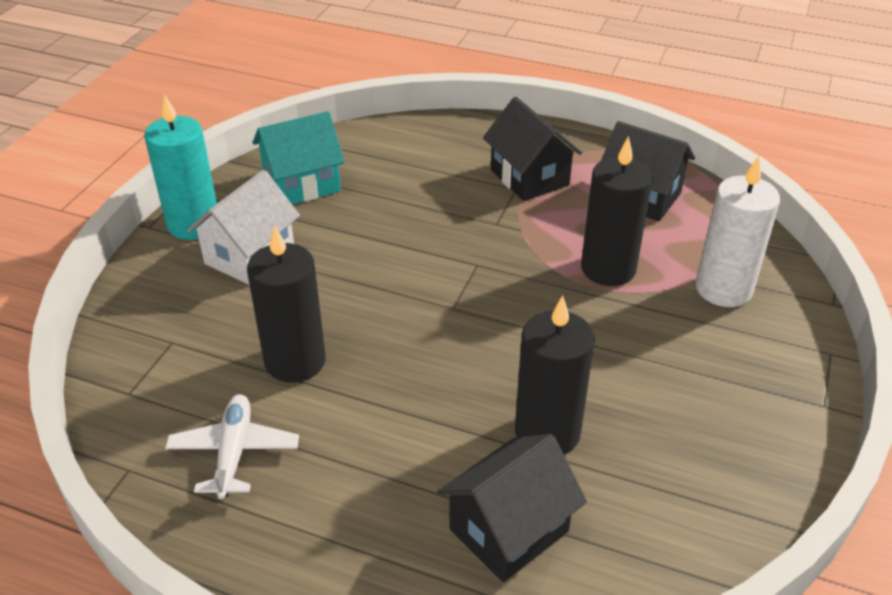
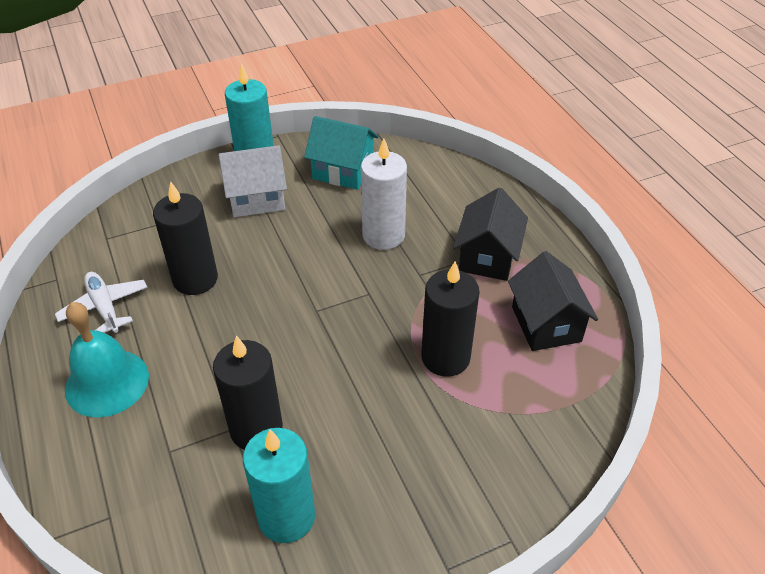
camera: 45 degrees right, 5 degrees up
(234, 452) = (104, 307): white plane -> white plane turned 75 degrees counterclockwise
(346, 510) = (107, 382): none -> turquoise bell
(508, 530) = (159, 464): black house -> none
(672, 472) = (286, 517): none -> turquoise candle
(723, 289) = (504, 433): white candle -> white candle (383, 235)

